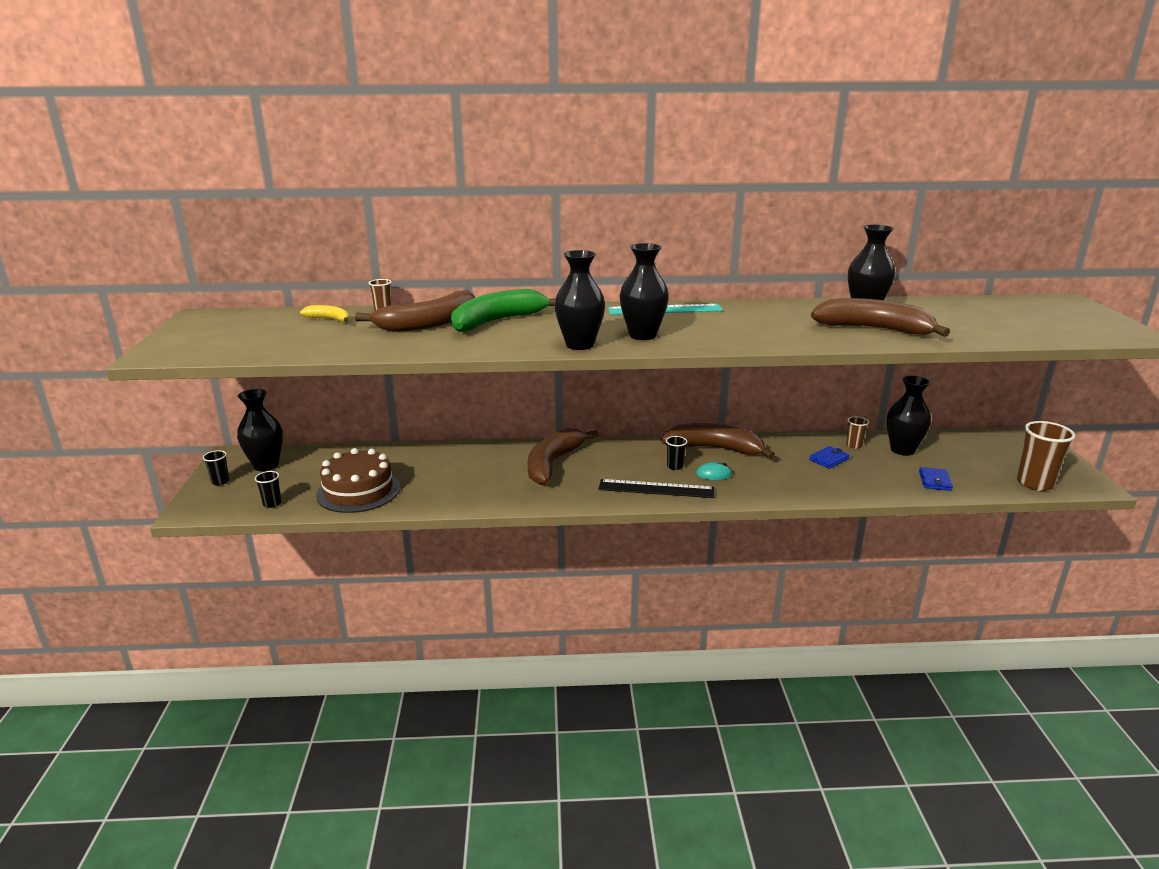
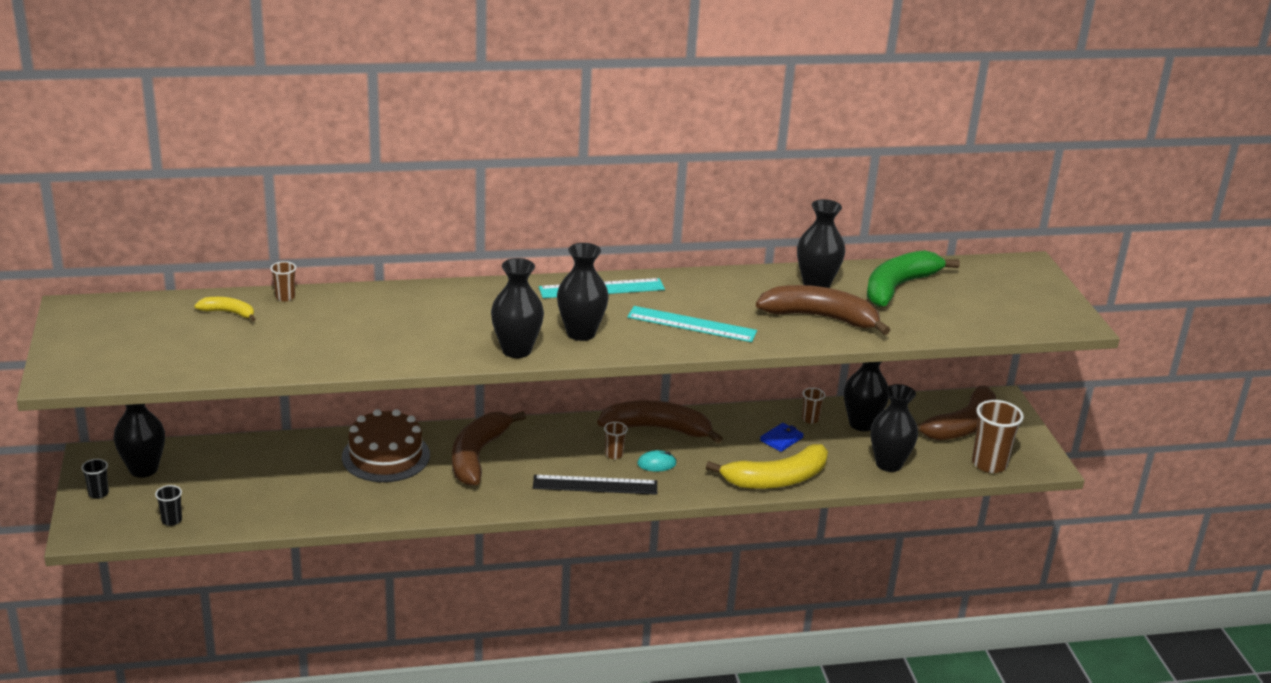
camera: 10 degrees left, 5 degrees up
(358, 491) = (265, 500): brown cake -> brown cake (386, 456)
(429, 324) = (344, 318): brown banana -> brown banana (961, 426)
(497, 321) = (420, 312): green banana -> green banana (898, 287)
(675, 466) = (614, 454): black cup -> brown cup
(749, 331) = (692, 324): none -> turquoise ruler
(827, 490) = (776, 479): none -> yellow banana
(935, 481) = (888, 464): blue wallet -> black vase

